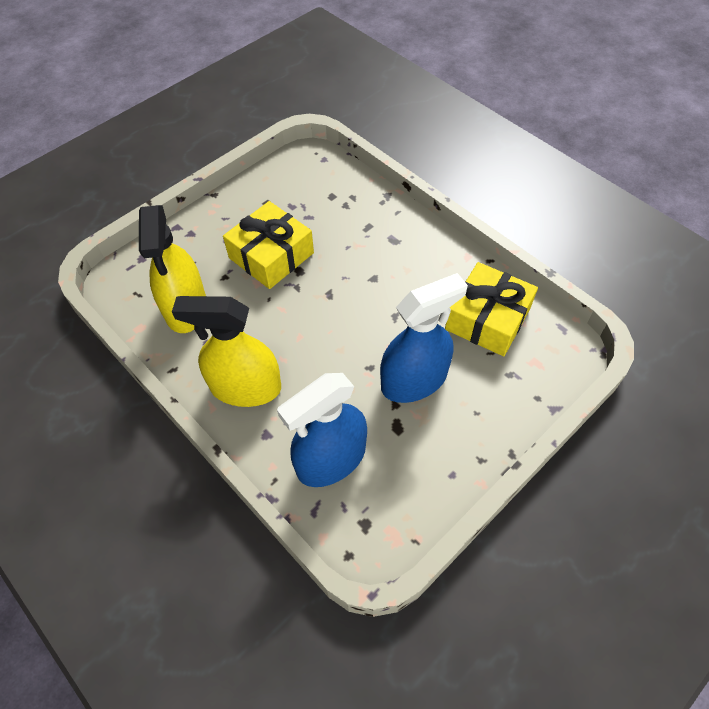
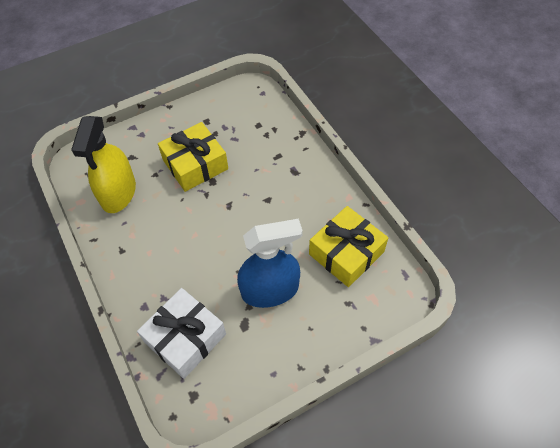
camera: 15 degrees right, 0 degrees up
(245, 387) = (141, 266): yellow spray bottle -> none
(331, 459) = (185, 338): blue spray bottle -> white gift

